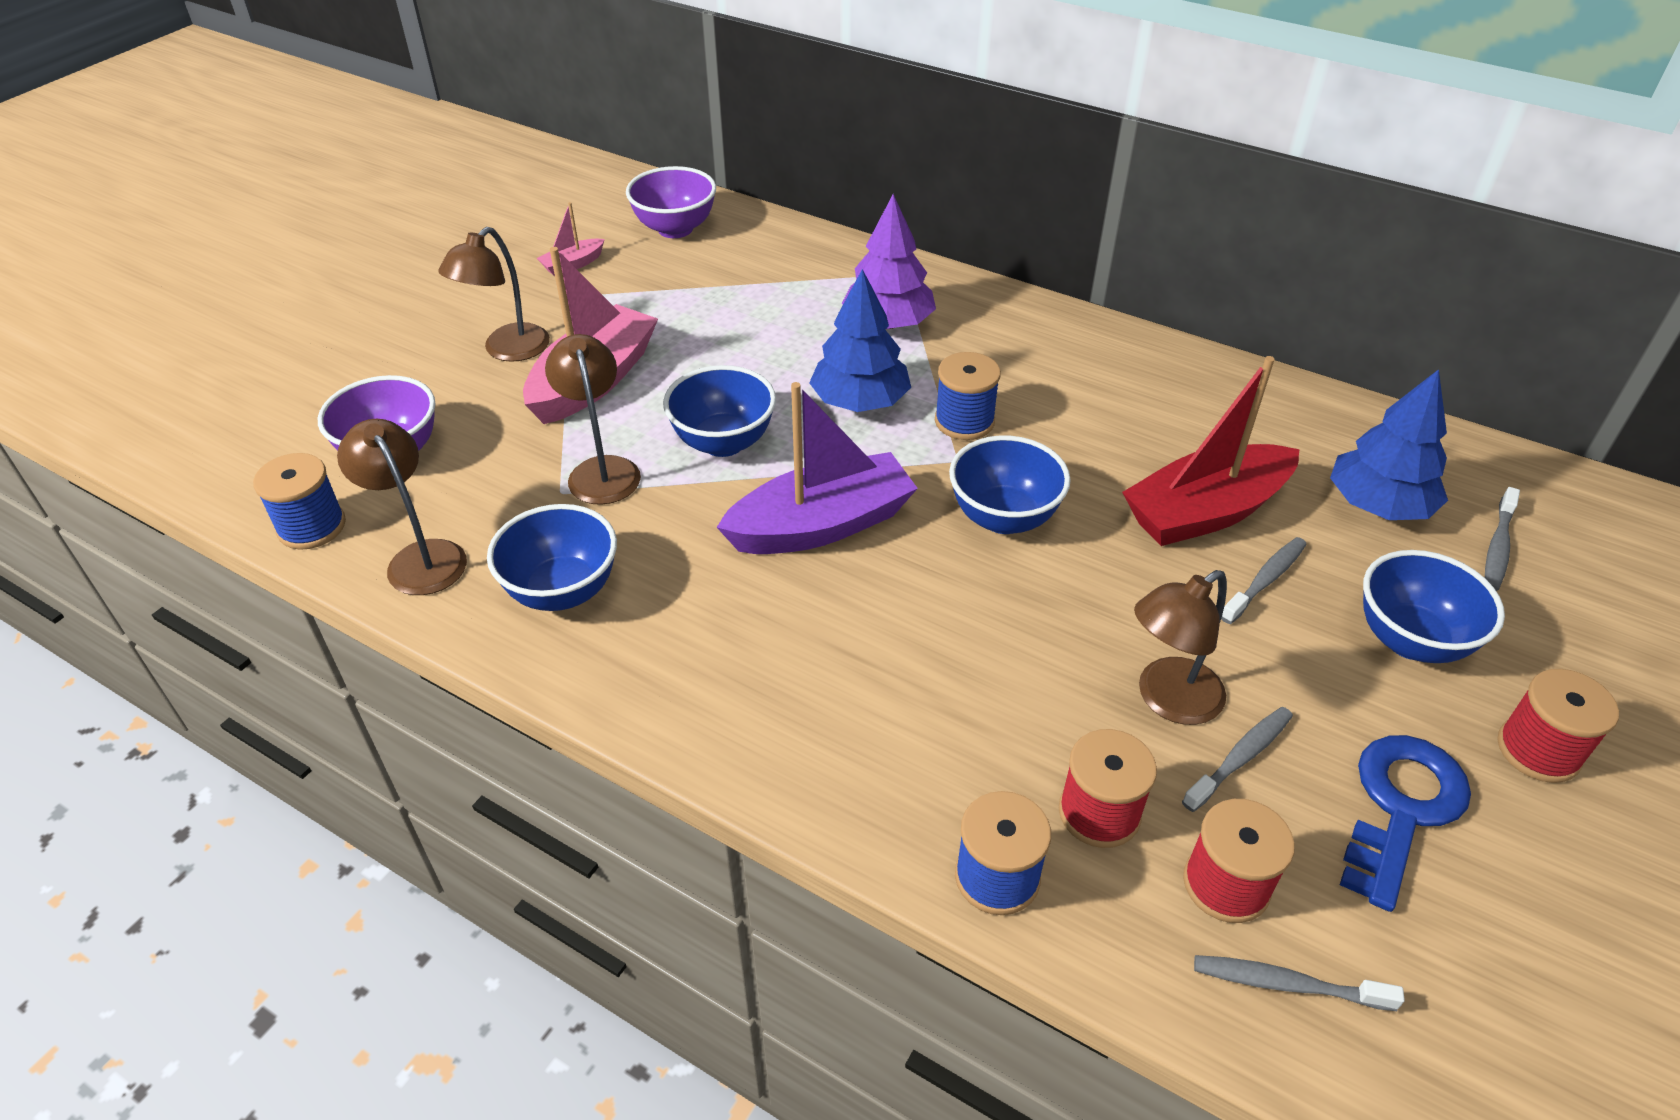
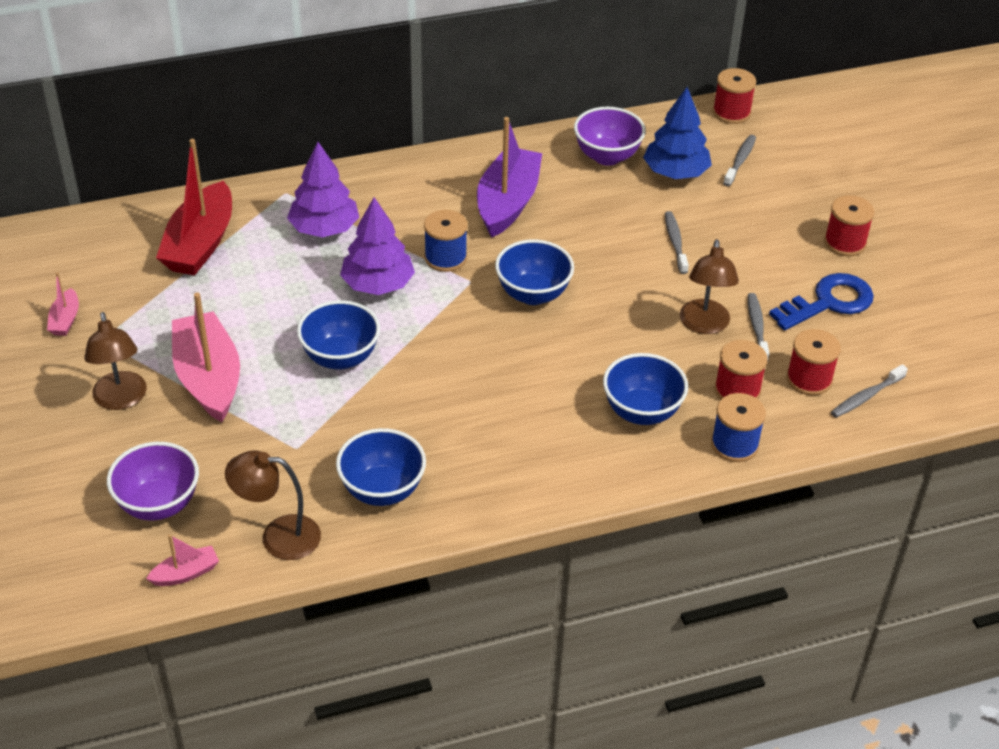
camera: 50 degrees left, 0 degrees up
(312, 527) = (186, 573): blue spool -> pink boat
(601, 470) = (299, 420): brown lamp -> none
(675, 229) = (94, 252): purple bowl -> purple bowl (607, 156)
(822, 525) = (456, 361): purple boat -> purple boat (508, 203)
(860, 402) = (378, 284): blue tree -> purple tree
(1205, 512) = (613, 227): red boat -> red boat (200, 244)
(1401, 808) = (828, 302): blue key -> blue key turned 75 degrees clockwise
(1410, 640) = (756, 229): blue bowl -> blue bowl (641, 412)
(1498, 547) = (740, 160): grey toothbrush -> grey toothbrush turned 135 degrees counterclockwise
(1561, 486) = (731, 112): none -> red spool

